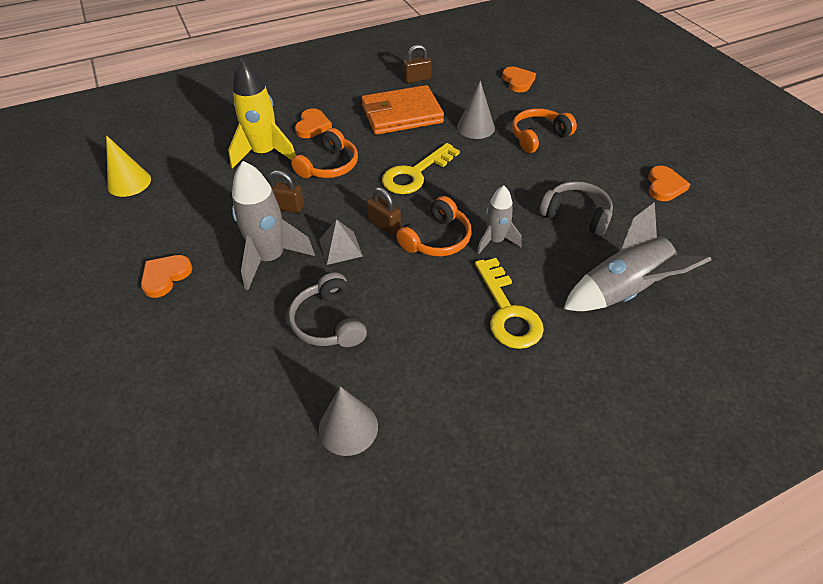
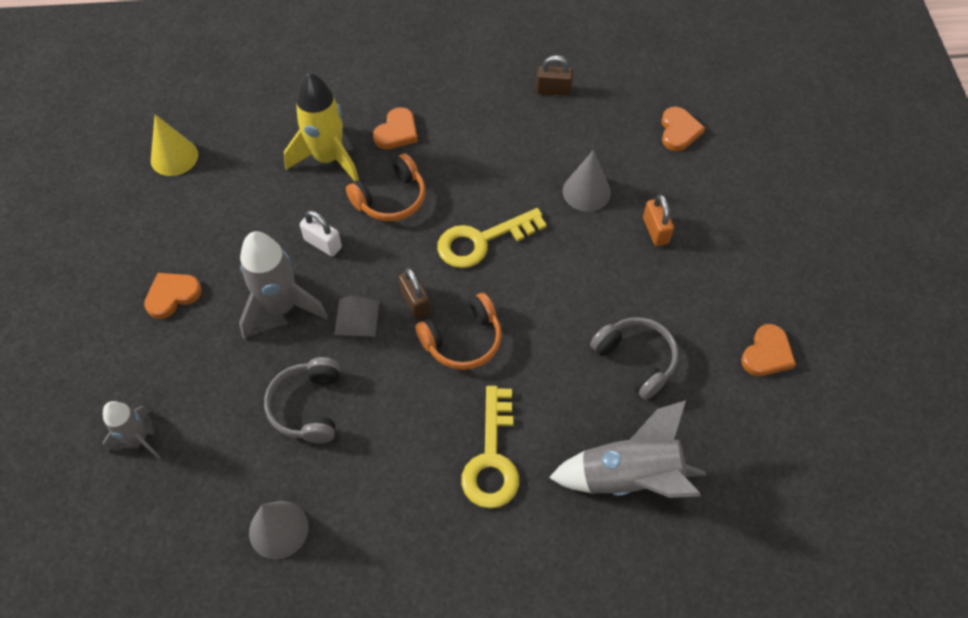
camera: 20 degrees right, 10 degrees up
(287, 207) = (323, 243): brown padlock -> white padlock
(402, 114) = (508, 144): orange wallet -> none
(495, 241) = (525, 364): grey rocket -> grey rocket (138, 439)
(539, 137) = (655, 231): orange headphones -> orange padlock

